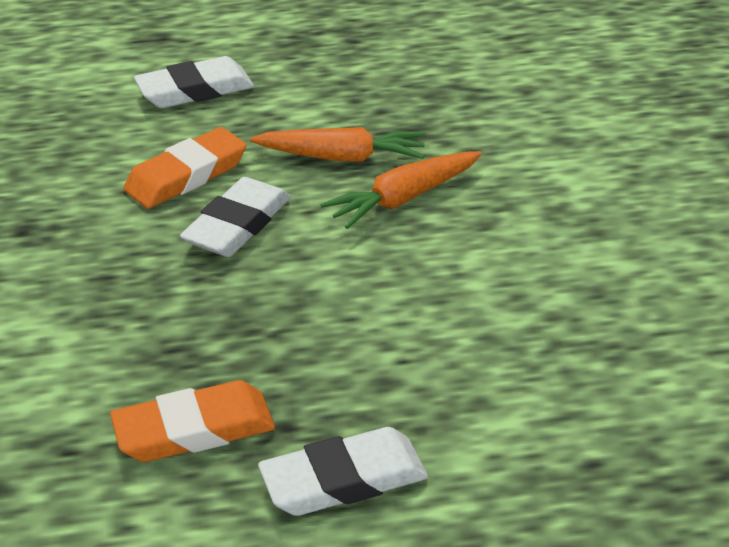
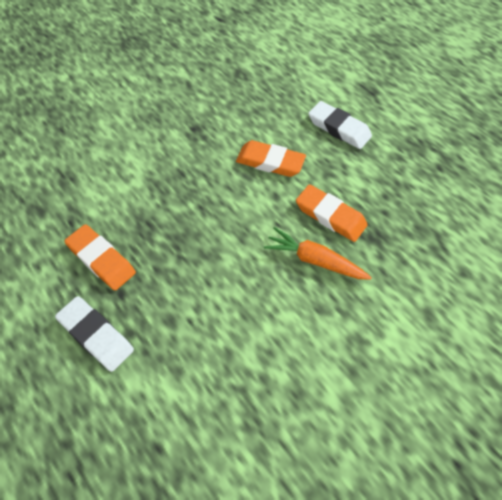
camera: 60 degrees right, 20 degrees up
(237, 225) = (247, 201): white eraser -> none
(342, 157) = (330, 216): orange carrot -> orange eraser

